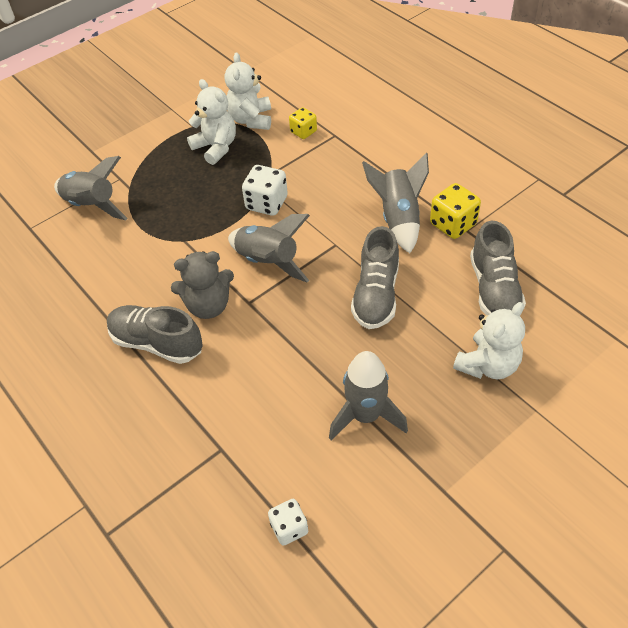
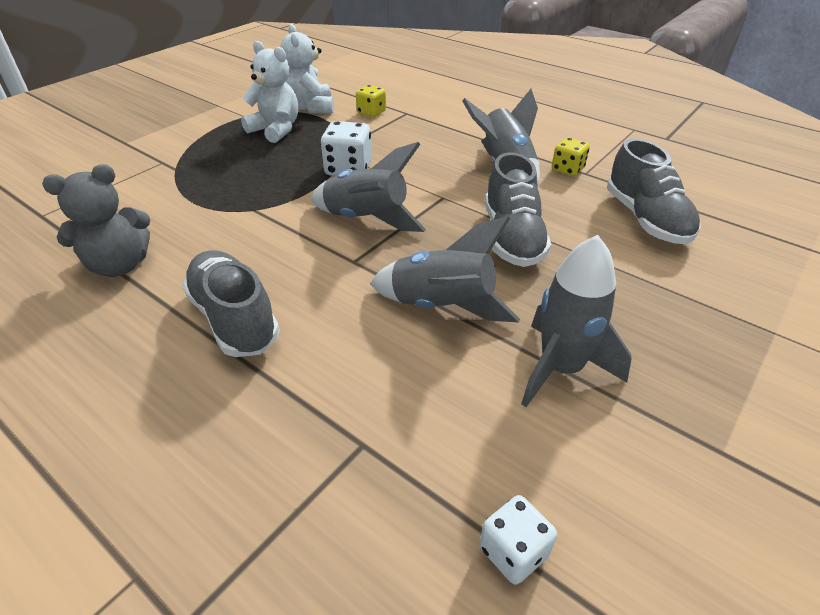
camera: 15 degrees left, 10 degrees down
(92, 205) = (127, 188): grey rocket -> grey rocket (442, 306)
(157, 343) = (234, 318): grey shoe -> grey shoe turned 45 degrees clockwise
(208, 306) = (300, 270): grey teddy bear -> grey teddy bear (119, 265)
(453, 224) = (567, 169): yellow dice -> yellow dice, size x0.65
(487, 365) = (685, 291): white teddy bear -> none

